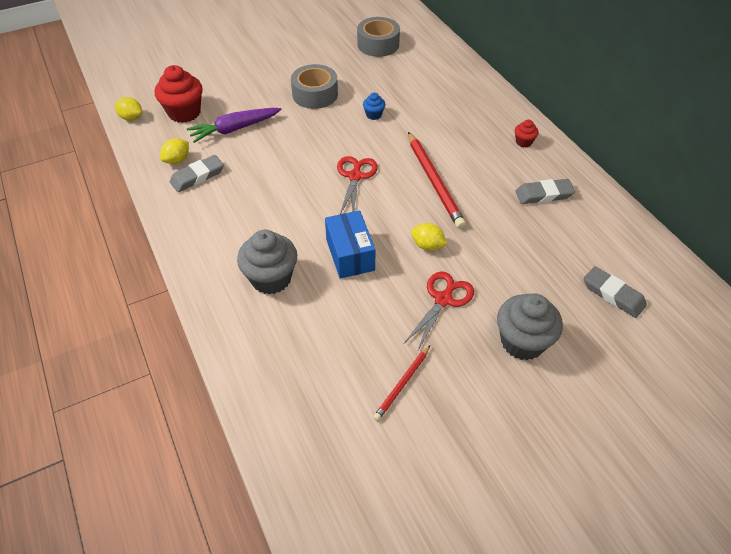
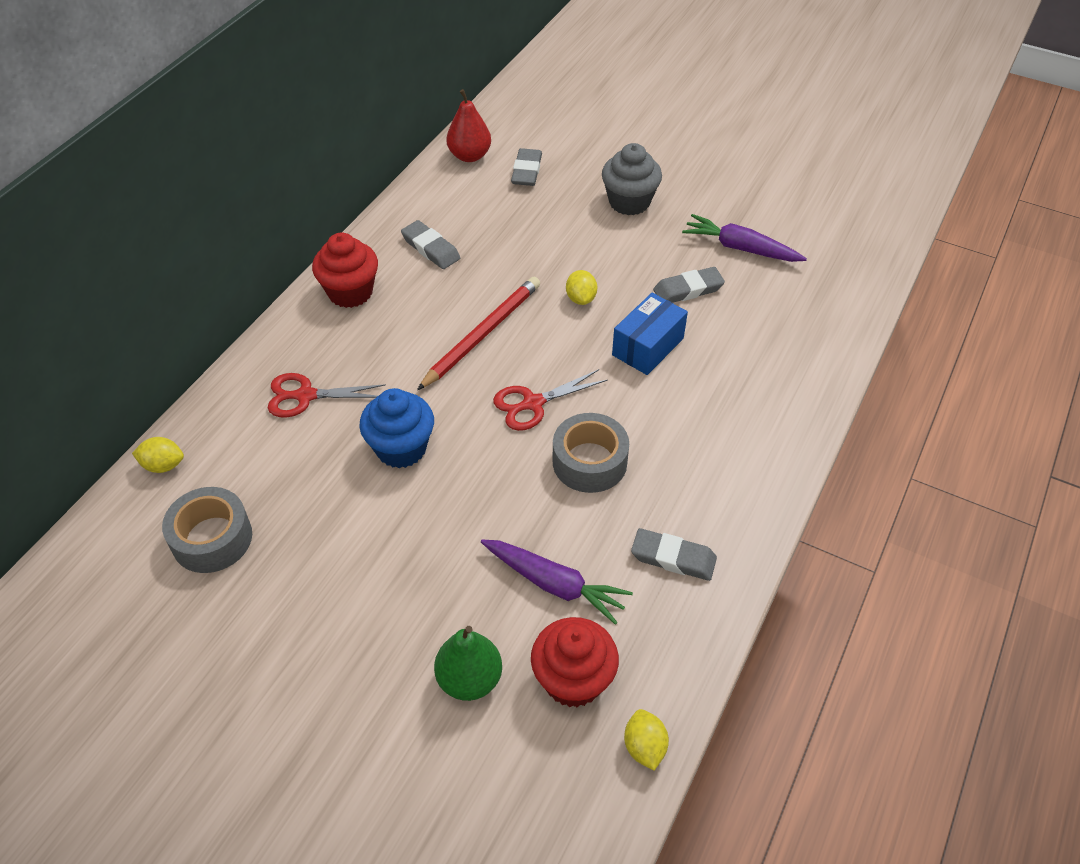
camera: 125 degrees left, 0 degrees up
(177, 160) = (668, 605): yellow lemon -> yellow lemon (163, 465)
(223, 85) = (469, 679): none -> green pear
(271, 278) = (736, 387): grey cupcake -> none
(315, 94) = (403, 540): grey tape -> grey tape (589, 462)
(373, 115) = (401, 448): blue cupcake -> blue cupcake, size x2.05
(384, 313) = (688, 290): none -> grey eraser
(402, 384) = (740, 248): red pencil -> purple carrot
(443, 299) = (634, 261): red scissors -> red scissors (306, 396)
(523, 142) = (350, 292): red cupcake -> red cupcake, size x2.05
(658, 268) = (469, 156): none -> red pear

